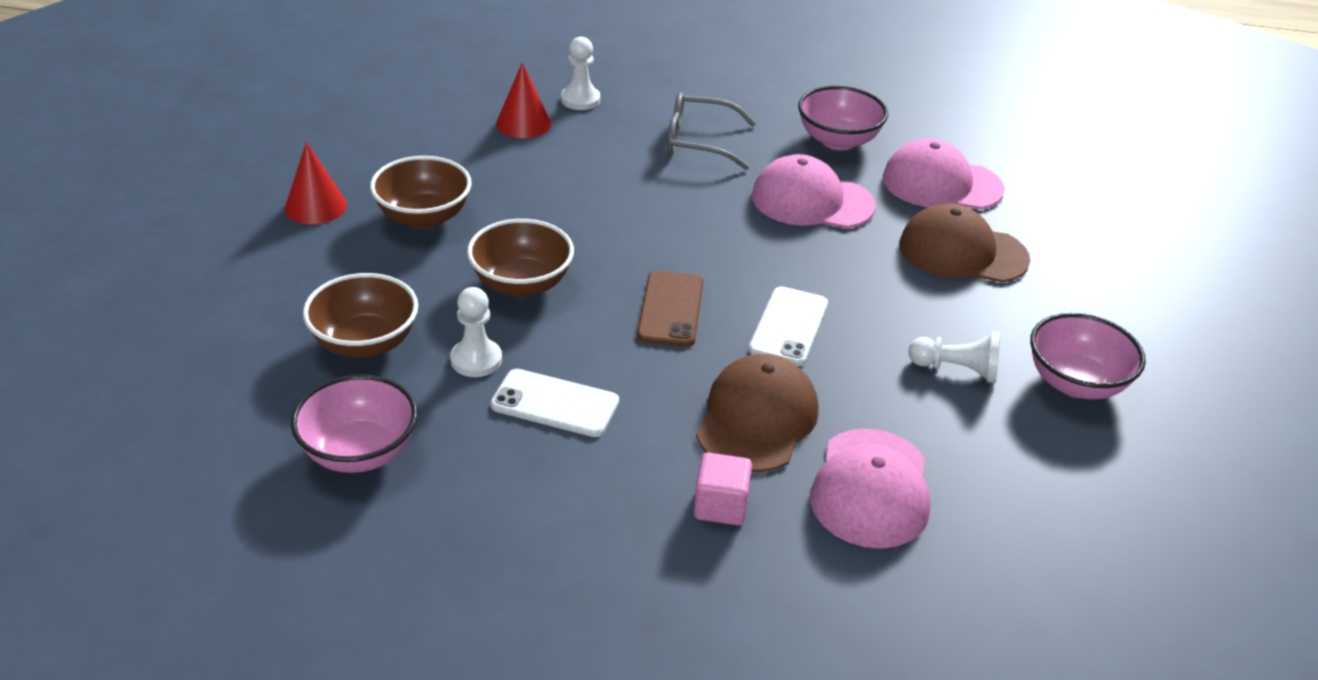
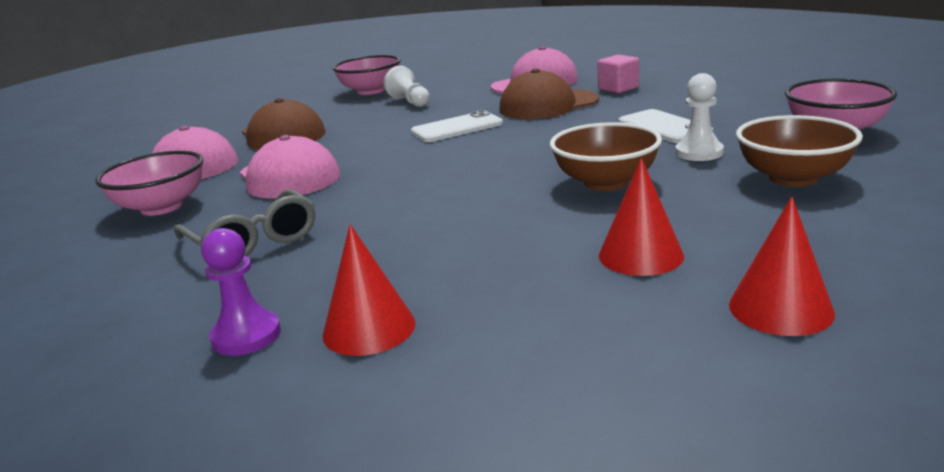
camera: 130 degrees left, 15 degrees down
(423, 217) = (640, 255): brown bowl -> red cone
(580, 100) = (246, 336): white pawn -> purple pawn
(671, 309) = (513, 148): brown phone -> none

